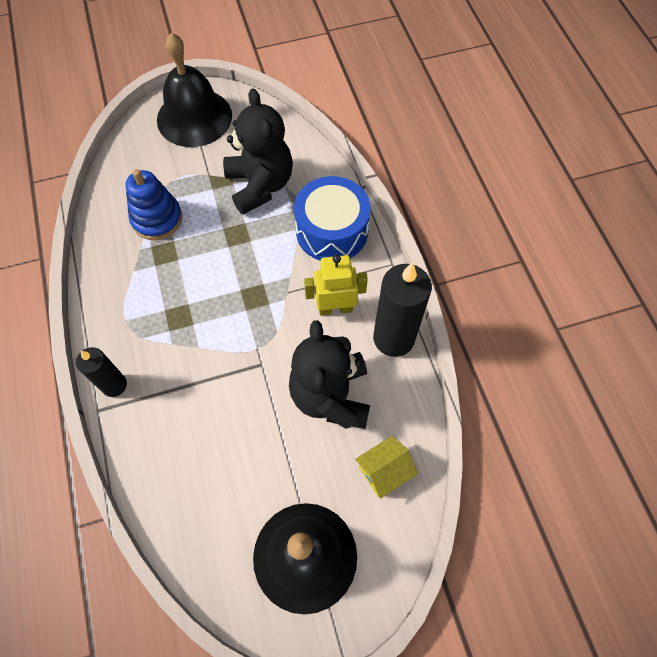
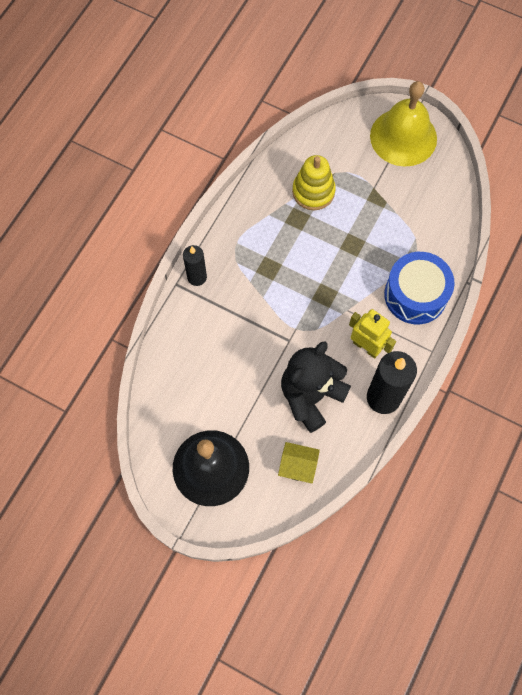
camera: 45 degrees right, 5 degrees up
(157, 219) = (313, 192): blue stacking toy -> yellow stacking toy
(194, 117) = (403, 137): black bell -> yellow bell
(260, 185) = (400, 223): black teddy bear -> none

